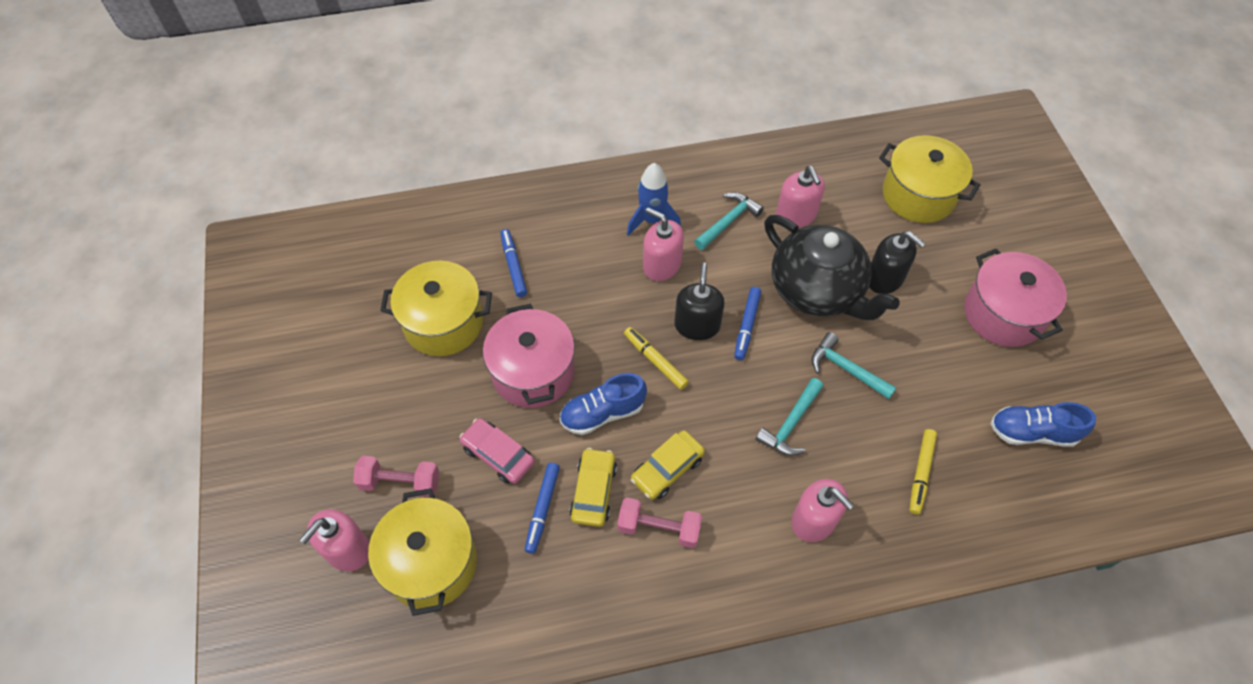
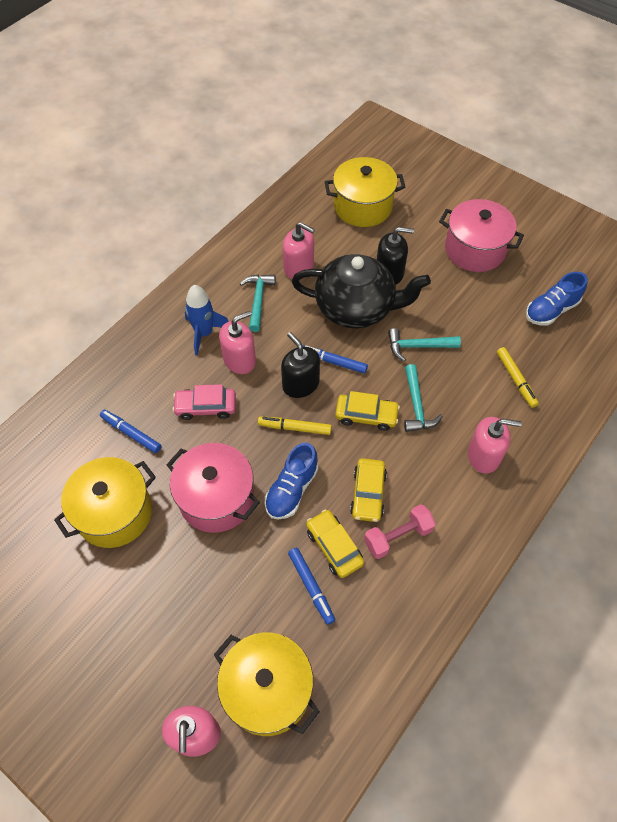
camera: 40 degrees left, 0 degrees up
(400, 482) = (190, 653): pink dumbbell -> none
(498, 455) = (245, 575): pink car -> pink car (206, 407)
(662, 265) = (239, 360): pink soap dispenser -> pink soap dispenser turned 150 degrees clockwise
(732, 397) = (366, 415): none -> yellow car
(747, 326) = (333, 362): blue marker -> blue marker turned 135 degrees clockwise

